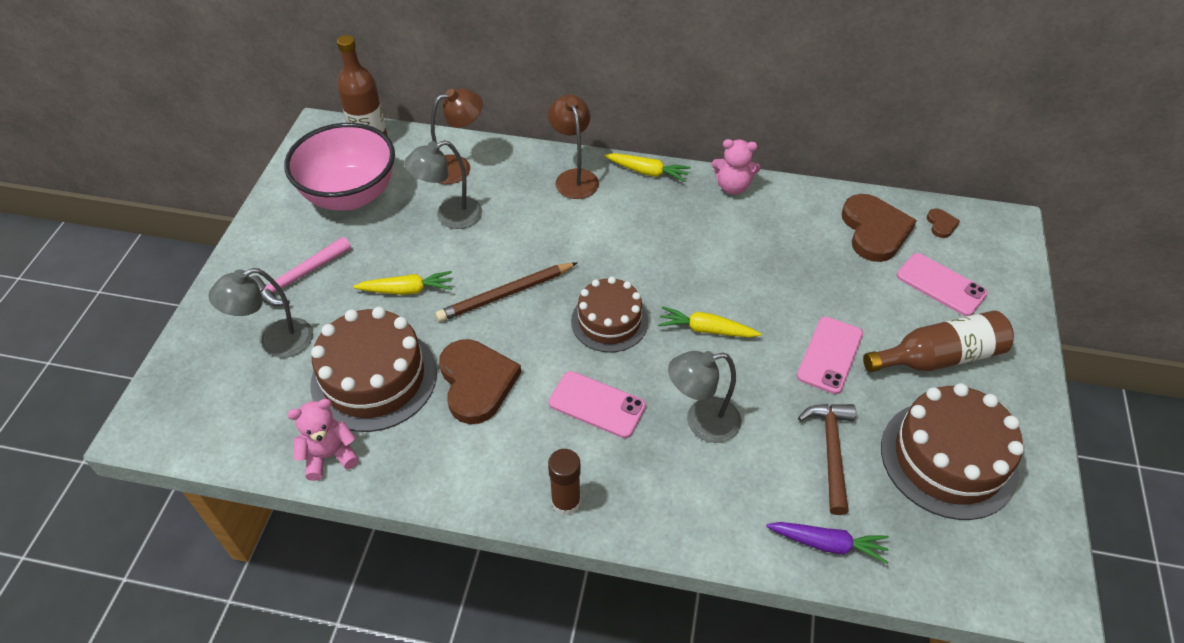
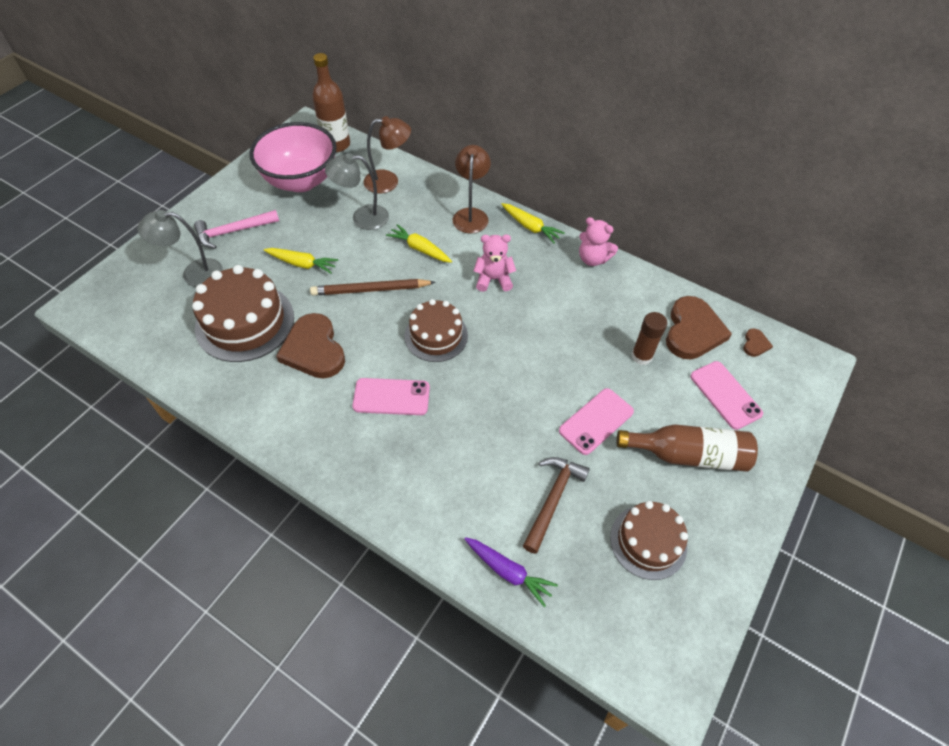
camera: 20 degrees right, 5 degrees up
(329, 456) = (185, 368): pink teddy bear -> pink teddy bear (493, 279)
(476, 382) = (314, 349): brown heart -> brown heart turned 150 degrees clockwise
(566, 502) = (328, 462): brown glue stick -> brown glue stick (641, 356)
(597, 404) = (391, 397): pink phone -> pink phone turned 45 degrees counterclockwise
(701, 422) = (463, 439): grey lamp -> none
(706, 330) = (507, 367): yellow carrot -> yellow carrot (420, 249)
(948, 459) = (648, 541): brown cake -> brown cake, size x0.65

